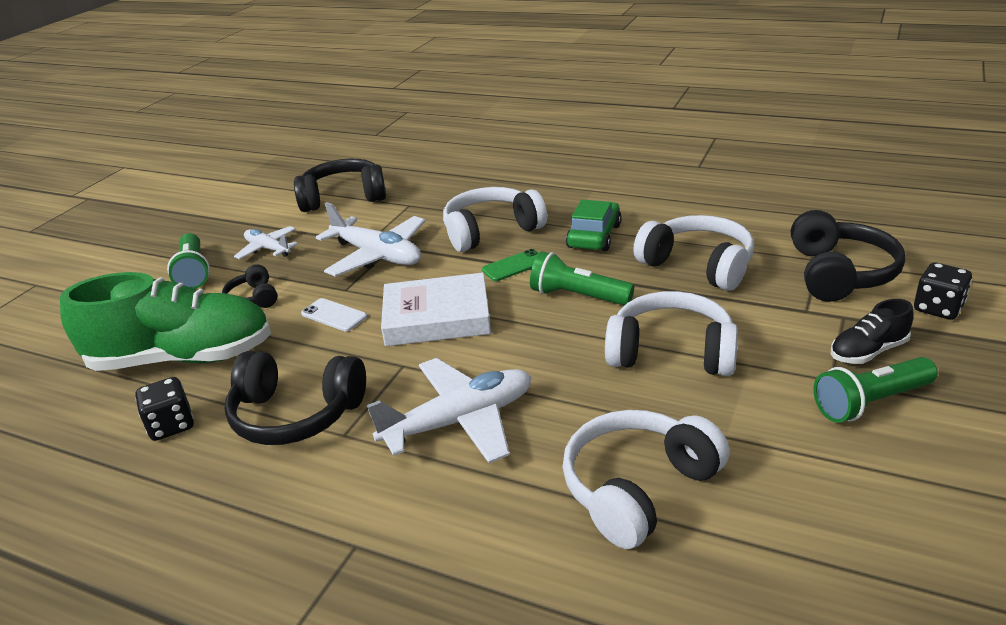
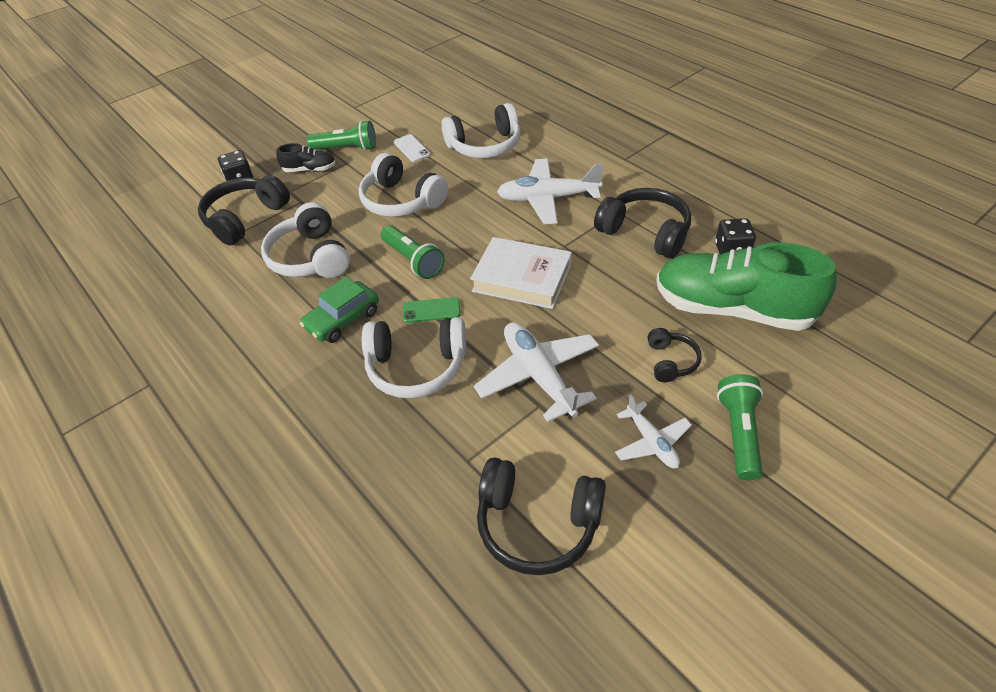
camera: 155 degrees left, 15 degrees up
(334, 315) = (601, 310): white phone -> white phone (412, 148)

